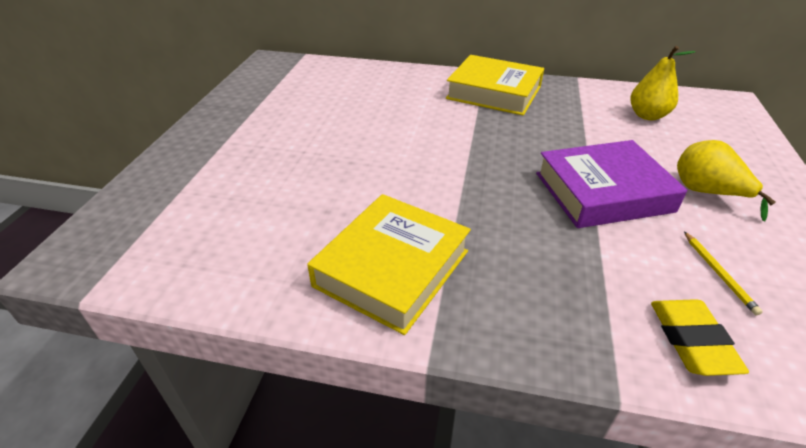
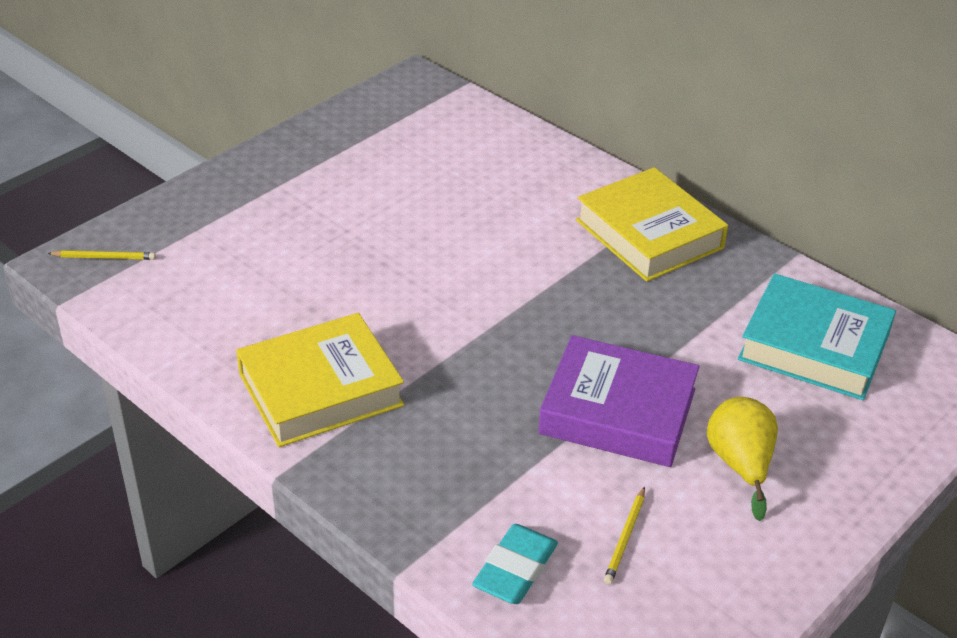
camera: 30 degrees right, 0 degrees up
(104, 242) = (104, 257): none -> yellow pencil
(647, 115) = (814, 346): yellow pear -> turquoise book
(691, 340) = (515, 570): yellow eraser -> turquoise eraser

